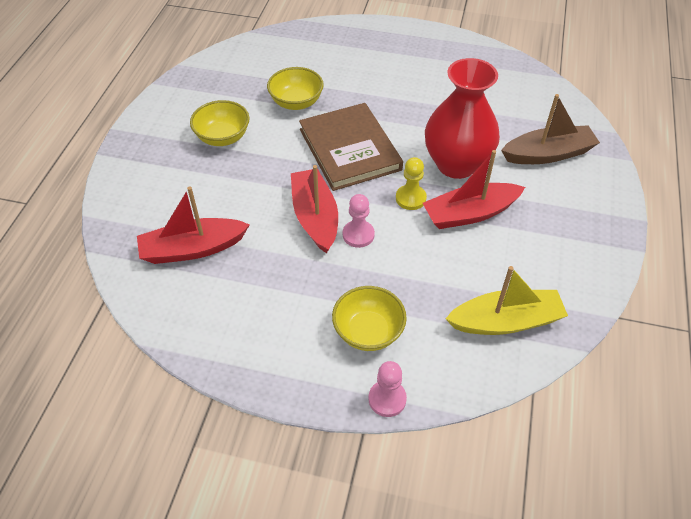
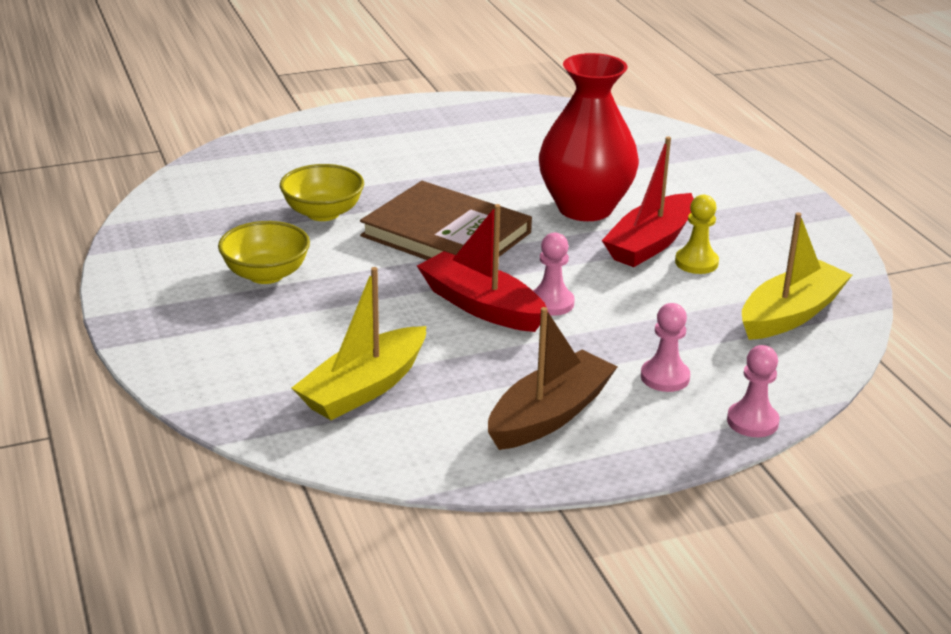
camera: 35 degrees left, 20 degrees down
(193, 249) = (364, 388): red boat -> yellow boat
(368, 331) = (665, 377): yellow bowl -> pink pawn
(410, 198) = (571, 253): yellow pawn -> yellow pawn (696, 262)
(548, 154) = (670, 169): brown boat -> brown boat (549, 415)

